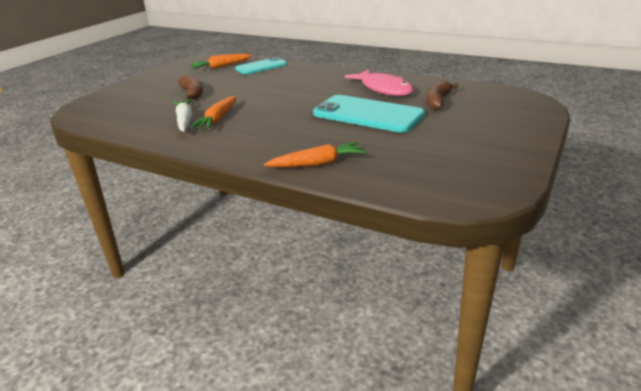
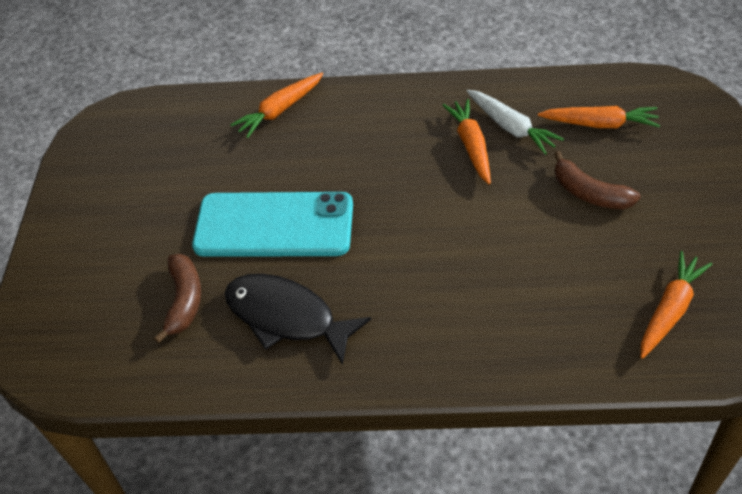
camera: 155 degrees right, 20 degrees up
(140, 111) = (599, 124): none -> orange carrot
(261, 67) = (587, 338): turquoise phone -> none
(384, 89) = (286, 317): pink fish -> black fish

